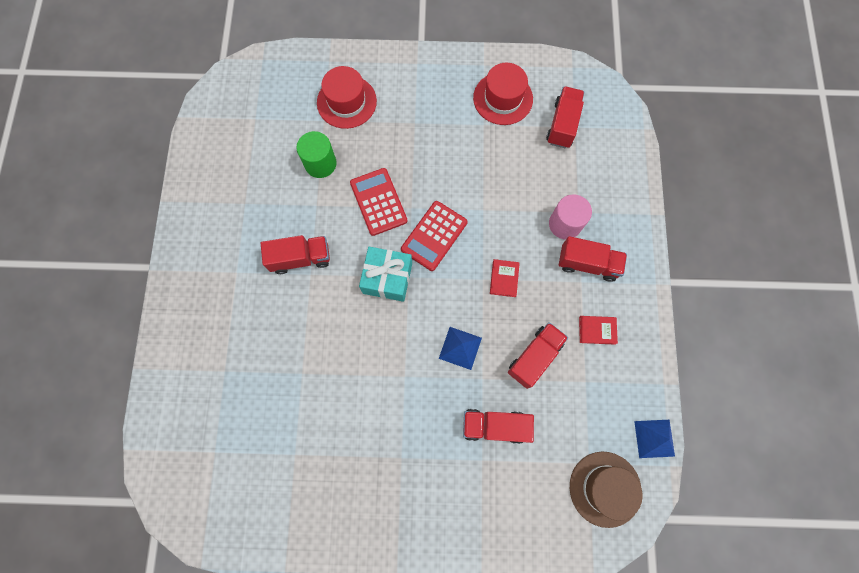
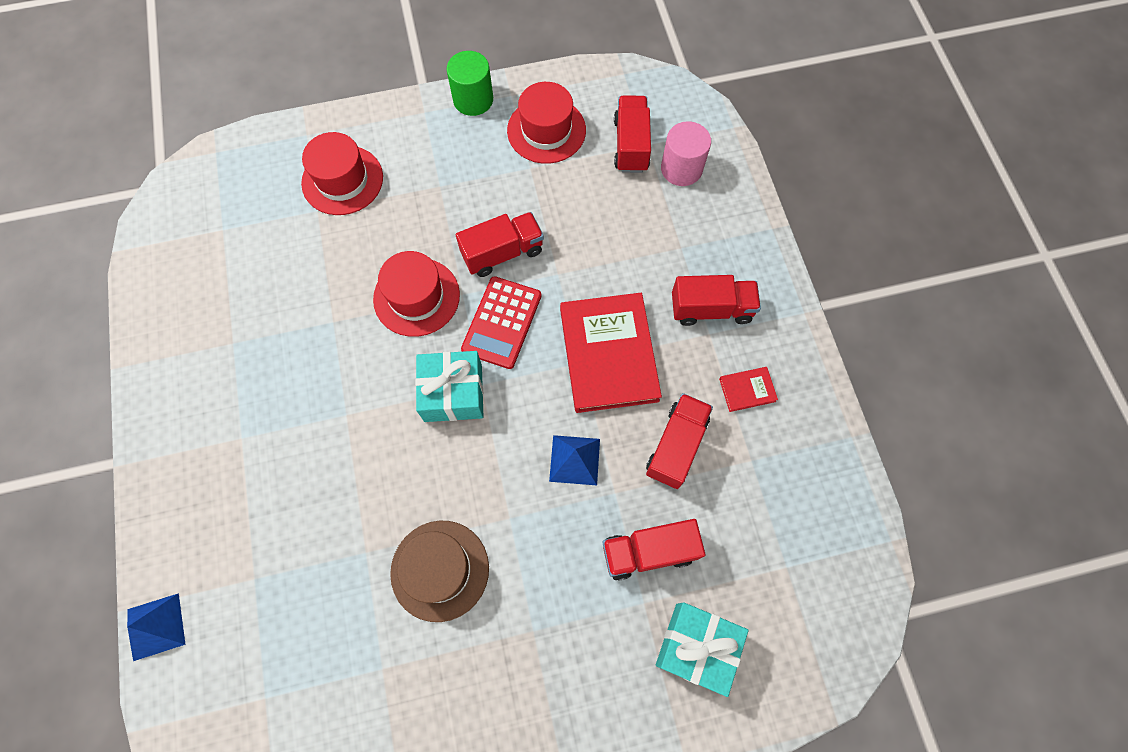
camera: 15 degrees left, 5 degrees down
(300, 258) = (327, 397): red truck -> red truck (502, 253)
(320, 163) = (325, 266): green cylinder -> green cylinder (473, 99)
(378, 202) = (416, 297): red calculator -> red hat
(504, 278) = (608, 354): red book -> red book, size x2.35
(510, 500) = (696, 647): none -> turquoise gift
(565, 224) = (668, 266): pink cylinder -> pink cylinder (681, 169)
(605, 488) = (817, 595): brown hat -> brown hat (440, 570)
(654, 438) = (860, 510): blue pyramid -> blue pyramid (156, 626)

